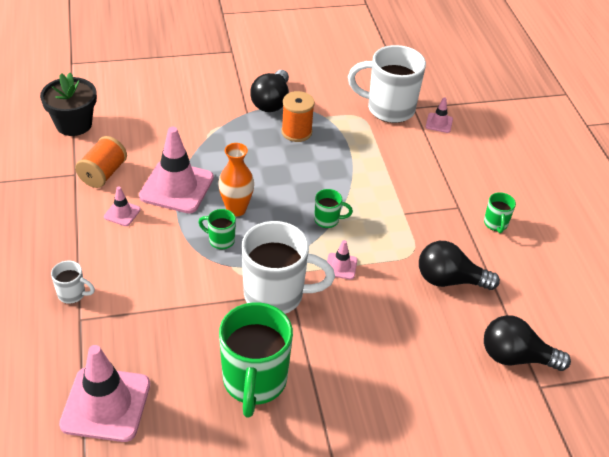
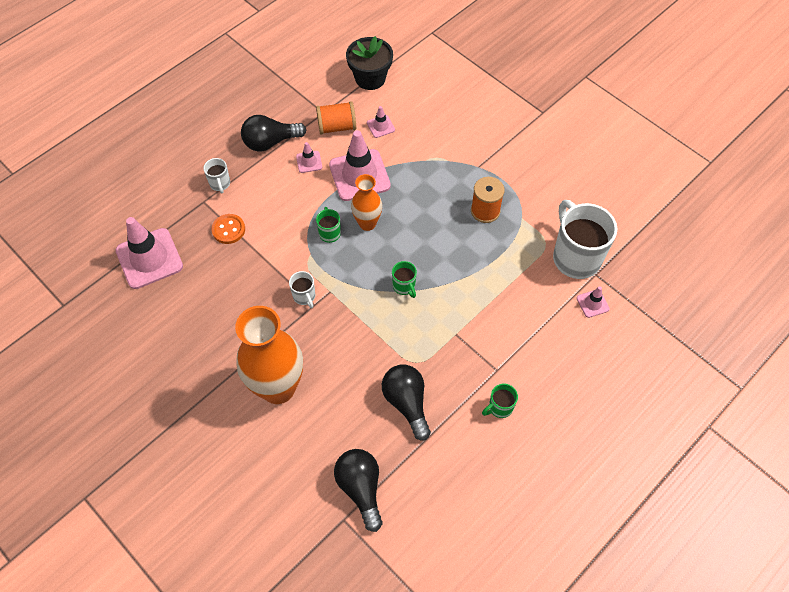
camera: 60 degrees right, 15 degrees up
(138, 315) = (228, 230): none -> orange button
(254, 382) = (220, 328): green mug -> none
(271, 102) = (506, 174): black light bulb -> black light bulb (270, 142)
(276, 295) = (304, 296): white mug -> white mug, size x0.46
(341, 266) = (363, 321): pink traffic cone -> pink traffic cone (380, 126)
(364, 367) = (278, 388): none -> orange vase

